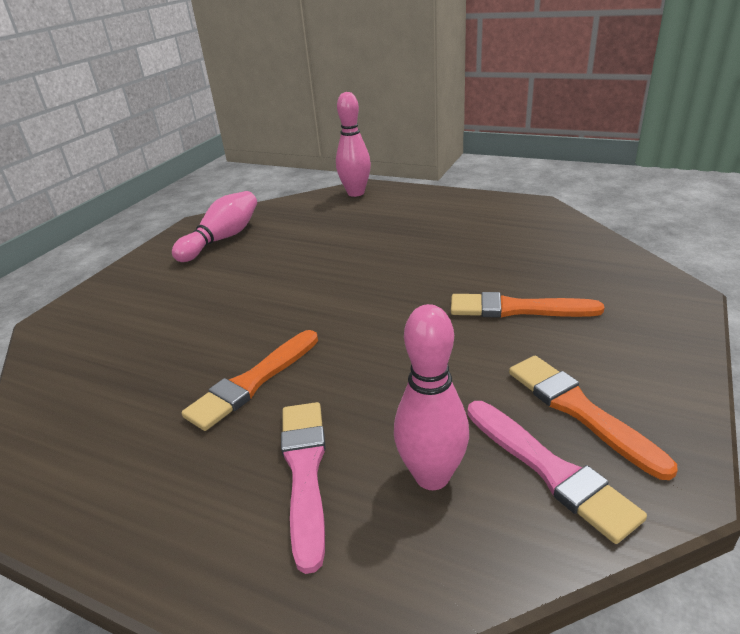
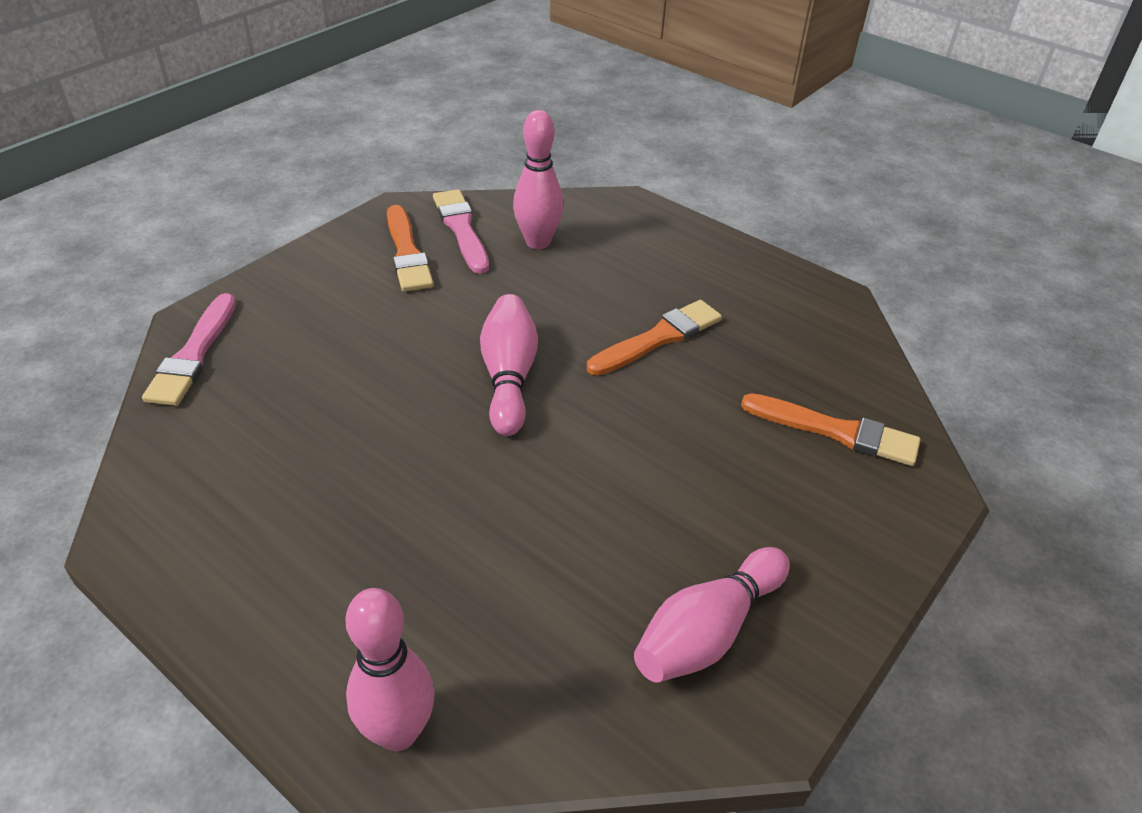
camera: 170 degrees left, 10 degrees up
(305, 471) = (623, 263): pink brush -> pink brush (193, 355)
(381, 317) = (509, 377): none -> pink bowling pin
(517, 309) = (364, 347): orange brush -> orange brush (836, 431)

